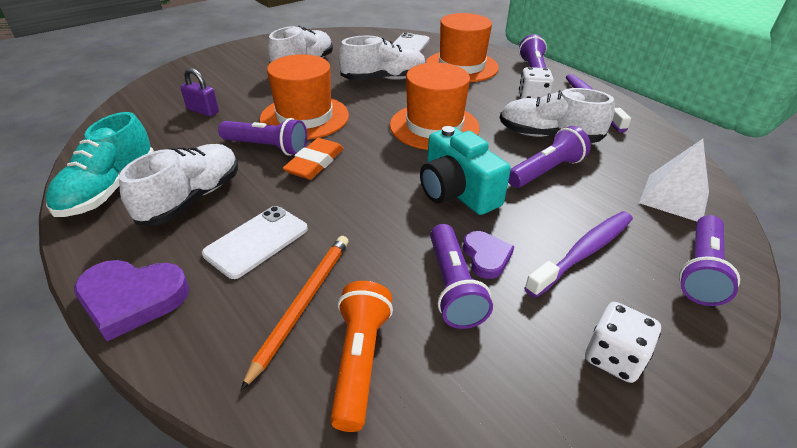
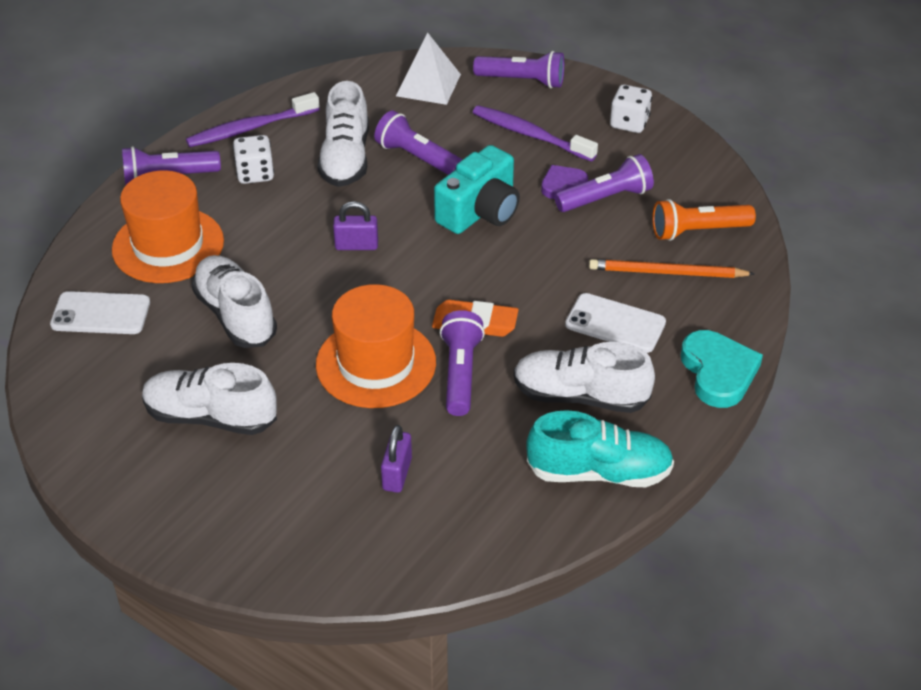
camera: 105 degrees left, 5 degrees up
(132, 299) = (718, 372): purple heart -> turquoise heart
(434, 126) = (356, 245): orange hat -> purple padlock

